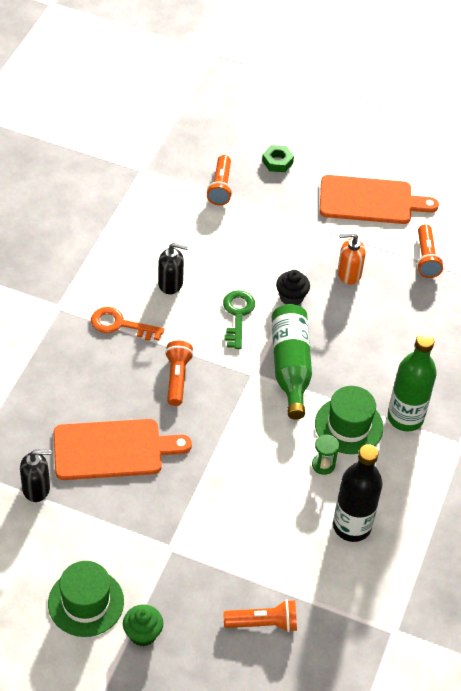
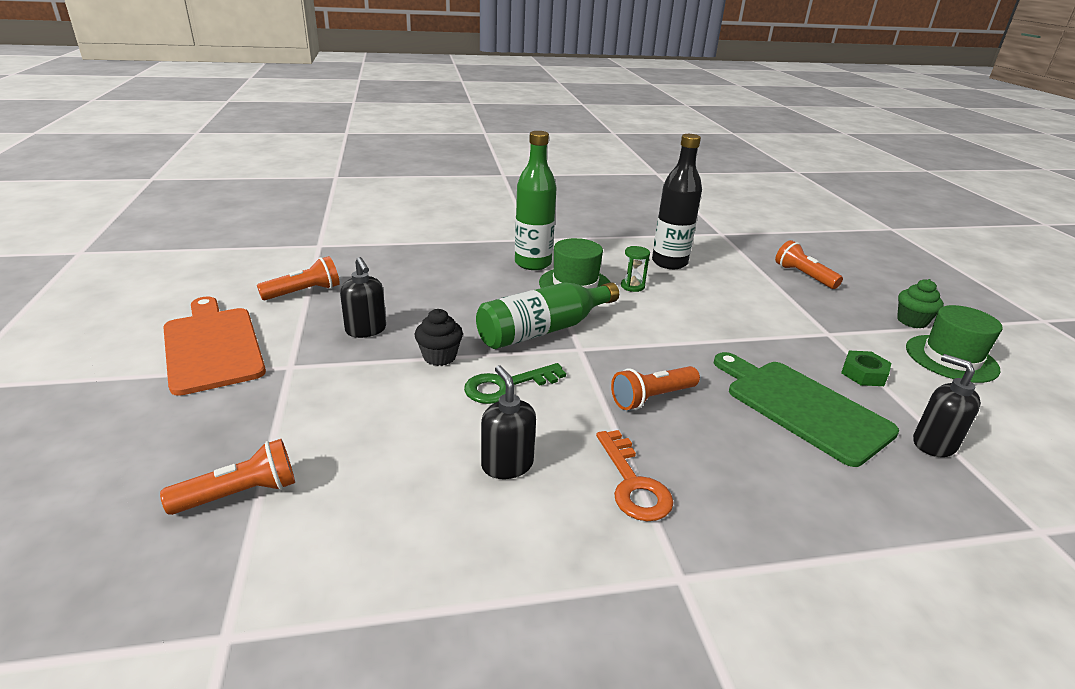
camera: 120 degrees left, 20 degrees down
(113, 449) = (802, 407): orange cutting board -> green cutting board
(277, 162) = (142, 451): green nut -> green nut (863, 374)
(348, 274) = (366, 330): orange soap dispenser -> black soap dispenser

